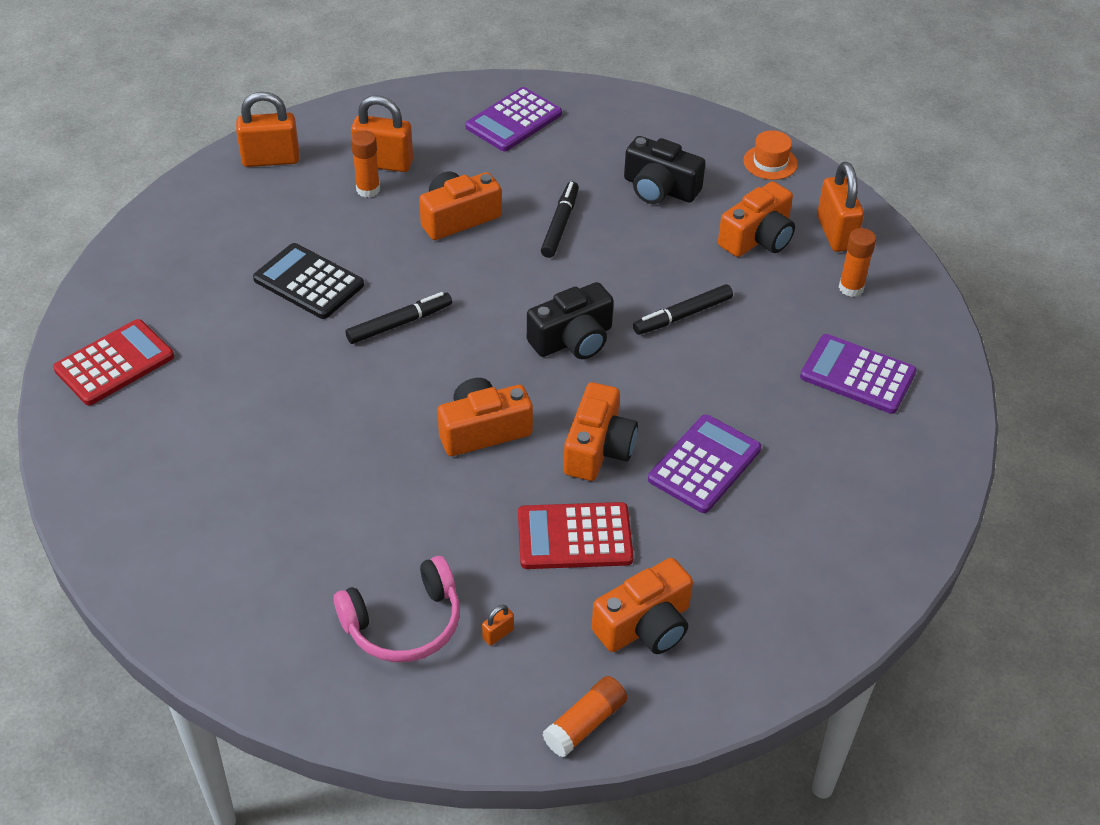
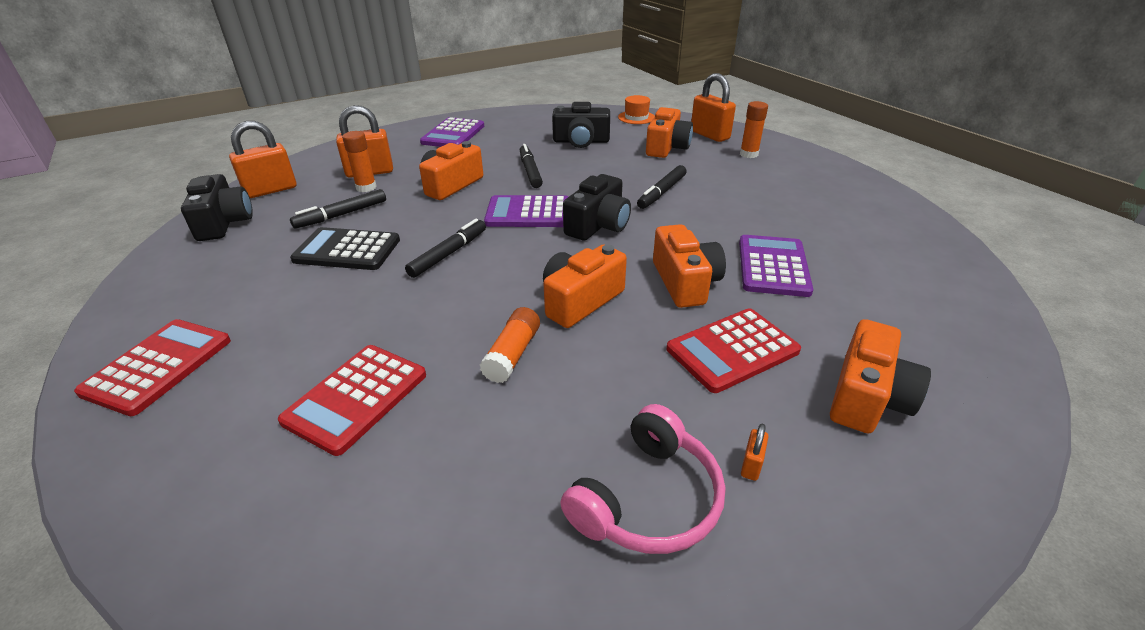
camera: 25 degrees left, 10 degrees down
(211, 197) = (224, 222): none -> black camera
(246, 455) = (356, 398): none -> red calculator
(325, 227) = (341, 215): none -> black marker
(585, 724) = (926, 520): orange glue stick -> orange glue stick (512, 354)
(857, 375) = (806, 190): purple calculator -> purple calculator (528, 213)

